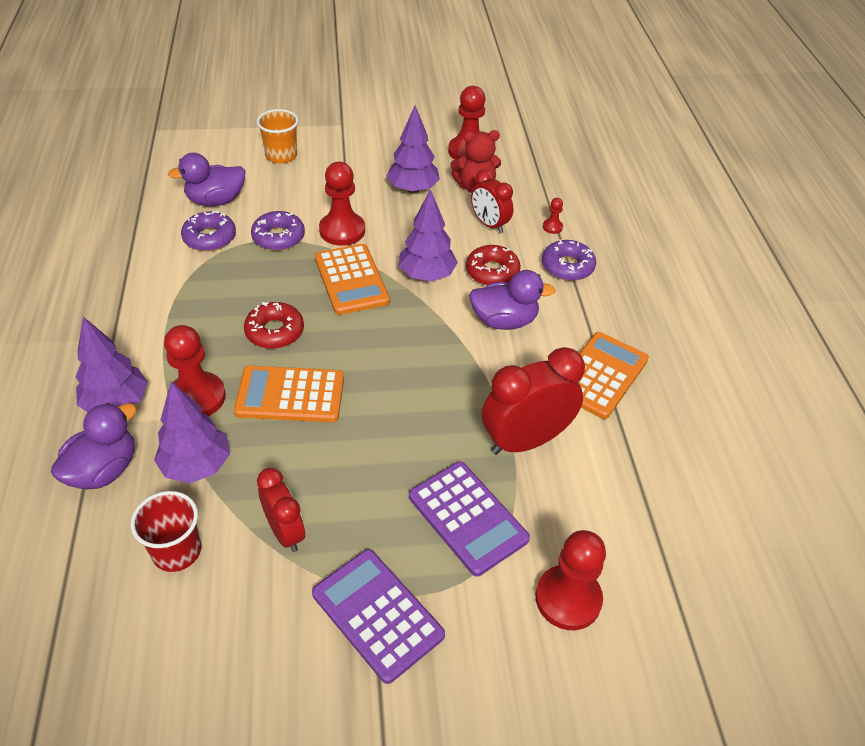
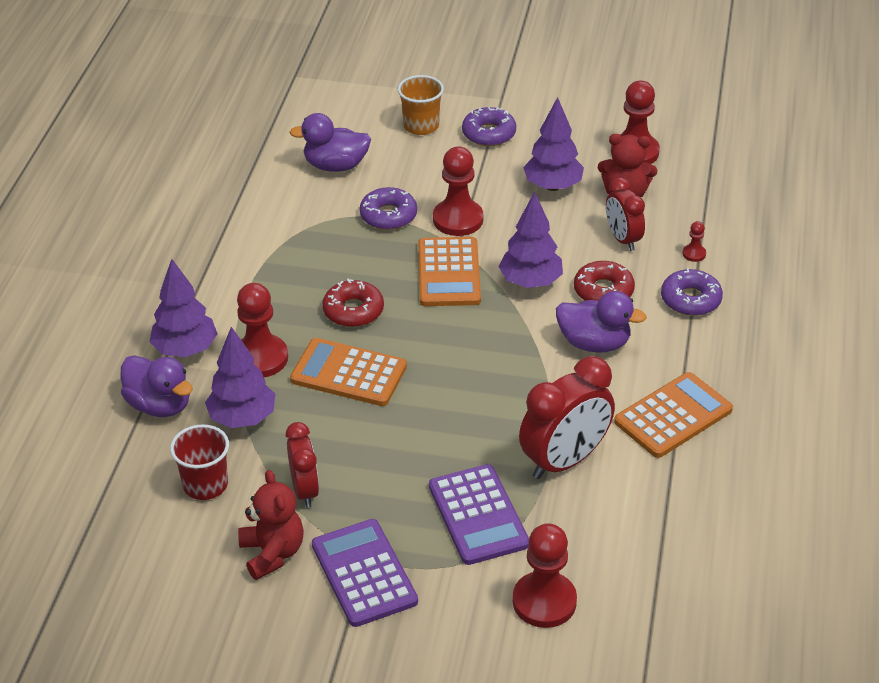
camera: 20 degrees right, 5 degrees down
(104, 470) = (159, 405): purple duck -> purple duck turned 75 degrees clockwise
(209, 238) = (317, 204): purple donut -> purple donut (489, 133)
(272, 616) = (272, 553): none -> red teddy bear
(525, 441) = (564, 461): red clock -> red clock turned 150 degrees clockwise

